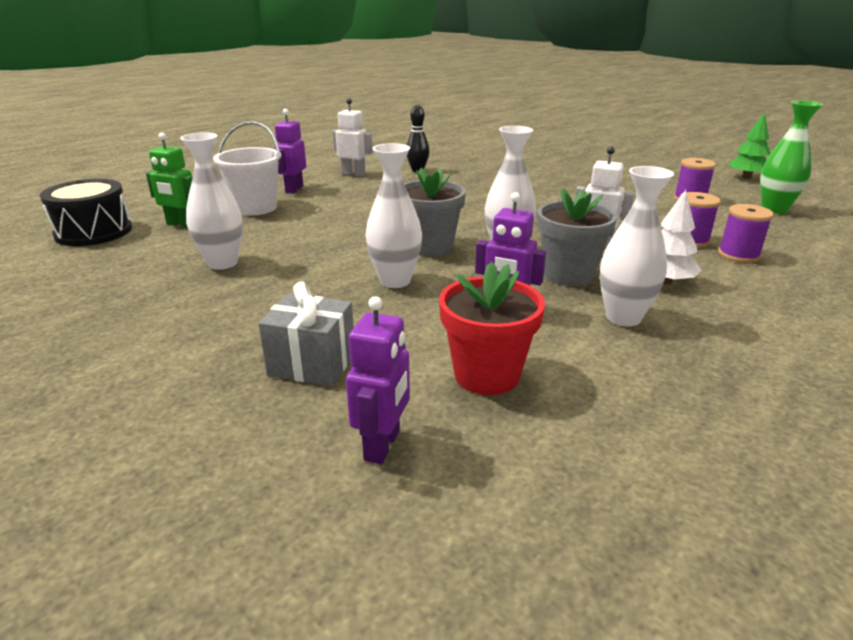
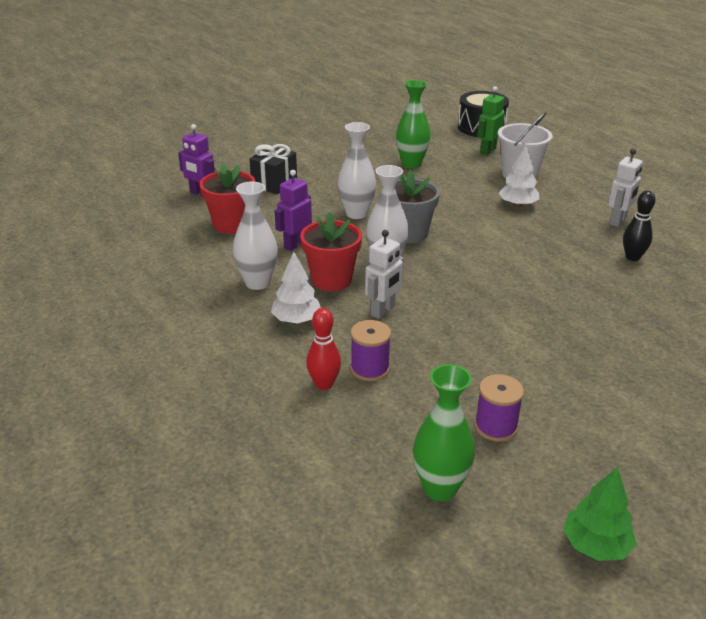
camera: 105 degrees right, 5 degrees up
(222, 263) = (411, 164): white vase -> green vase
(294, 189) = (567, 191): purple robot -> none
(312, 364) = (274, 184): grey gift -> black gift
(334, 206) = (518, 205): none -> white tree
(568, 274) = (331, 280): grey flower pot -> red flower pot
(738, 255) = (324, 384): purple spool -> red bowling pin

